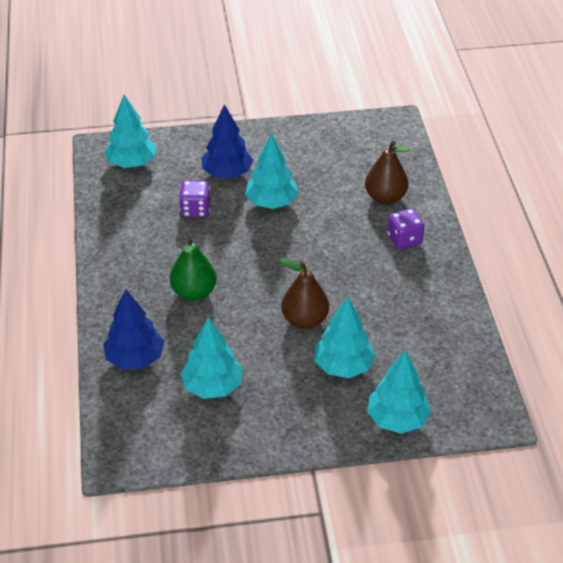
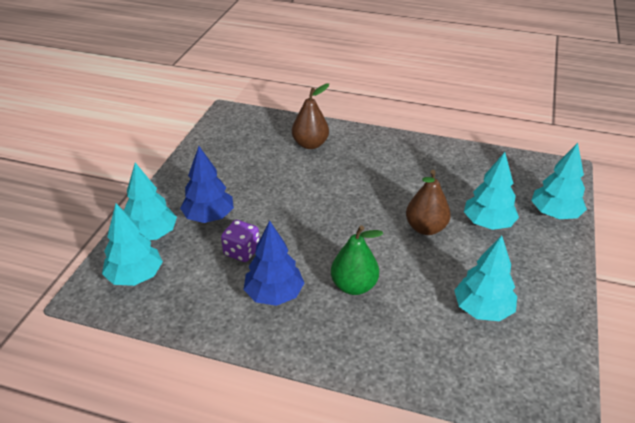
camera: 65 degrees left, 5 degrees down
(135, 358) = (423, 356): blue tree -> blue tree (274, 294)
(272, 202) = (269, 202): turquoise tree -> turquoise tree (151, 234)
(404, 240) = (364, 150): purple dice -> none

